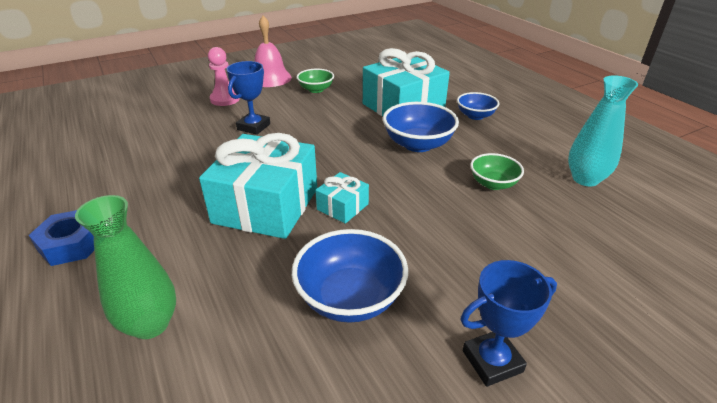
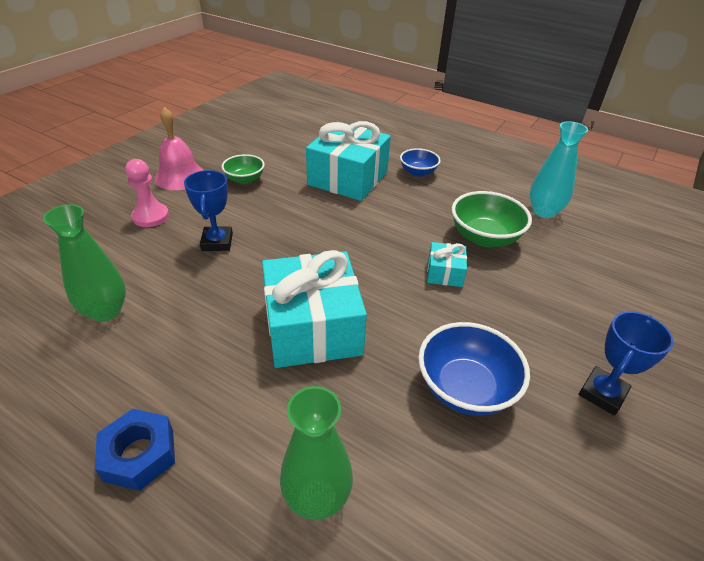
camera: 30 degrees left, 5 degrees up
(139, 150) = (106, 311): none -> green vase
(342, 207) = (384, 303): turquoise gift -> turquoise gift (444, 273)
(418, 144) = (394, 216): blue bowl -> none
(493, 184) = (484, 237): green bowl -> green bowl, size x1.62

